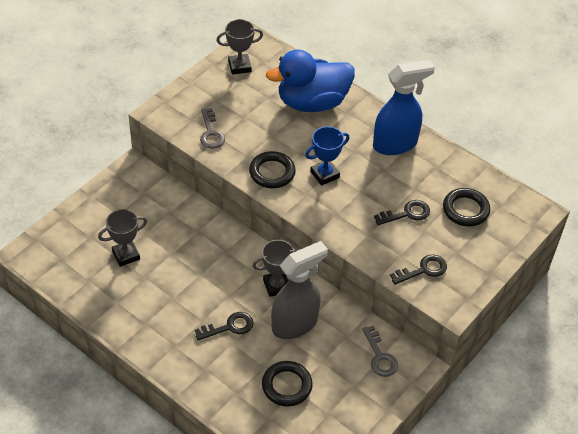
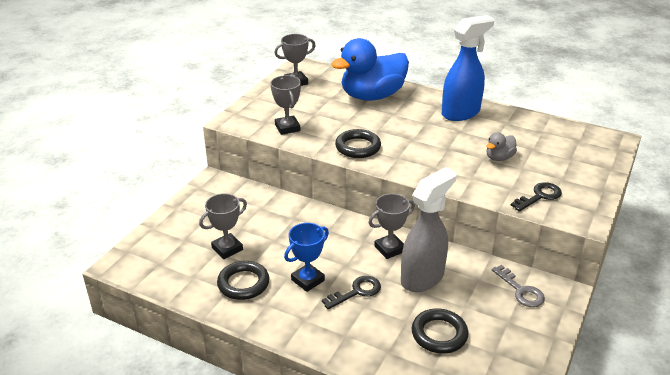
camera: 10 degrees left, 15 degrees down
(211, 133) = (287, 128): grey key -> grey trophy
(324, 174) = (408, 141): blue trophy -> blue trophy (308, 280)
(407, 214) = (499, 158): black key -> grey duck
(465, 210) = (550, 147): black ring -> black ring (243, 283)

